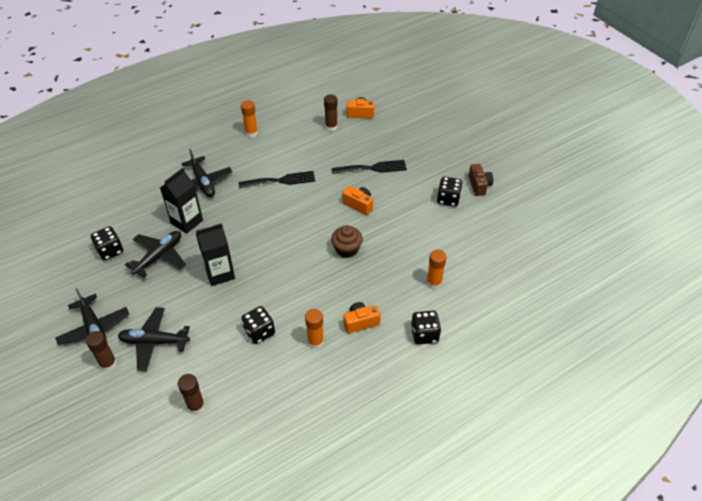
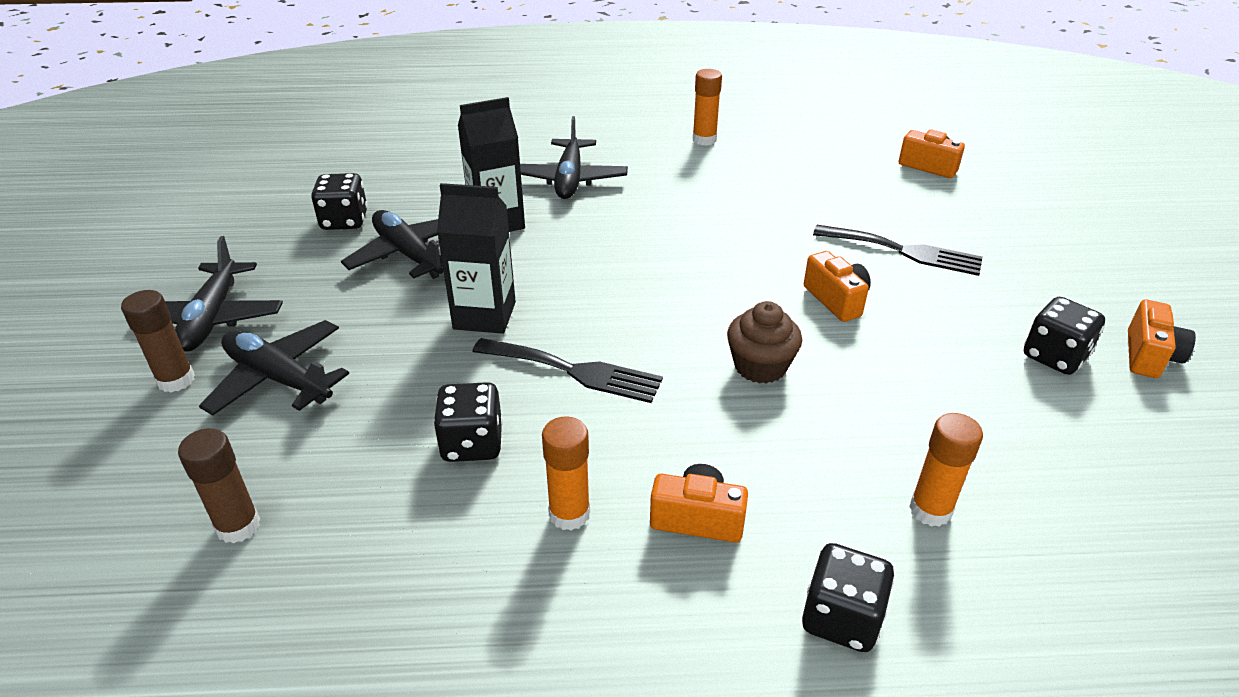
camera: 30 degrees right, 10 degrees down
(159, 256) = (409, 254): black plane -> black plane turned 105 degrees counterclockwise
(281, 180) = (706, 216): black fork -> black fork (574, 371)
(331, 127) = (857, 169): brown glue stick -> none
(479, 185) = (1149, 356): brown camera -> orange camera

